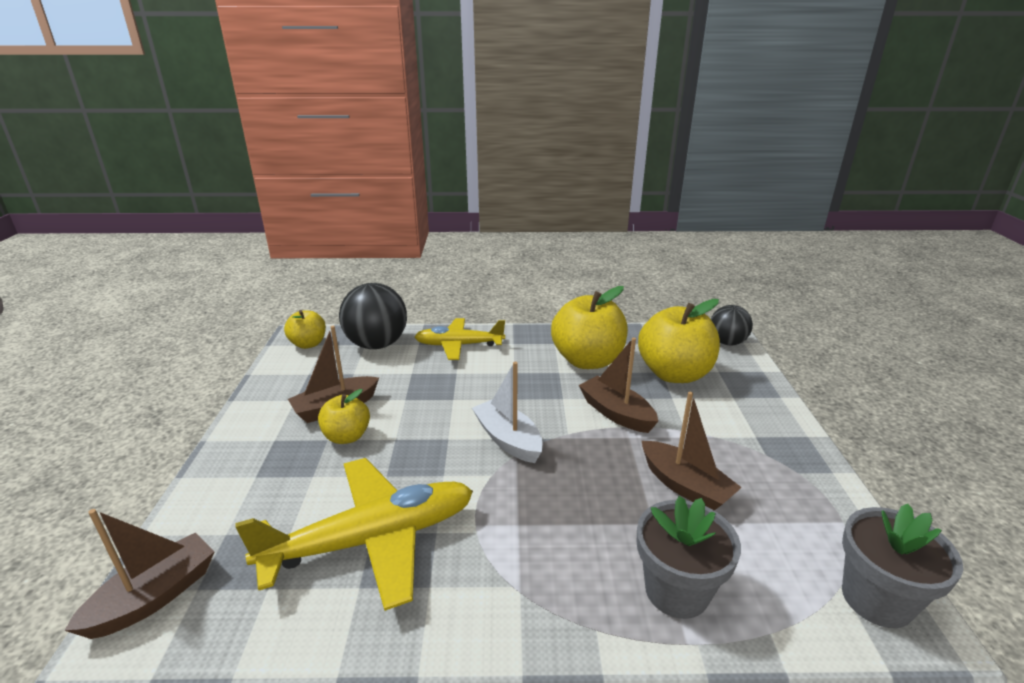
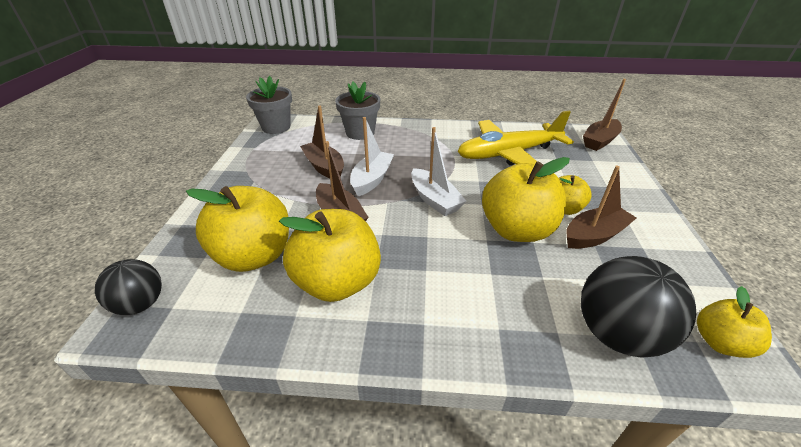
camera: 175 degrees left, 10 degrees up
(417, 409) = (516, 230): none -> yellow apple
(459, 345) = (498, 323): yellow plane -> none
(601, 466) = (372, 179): none -> white boat

